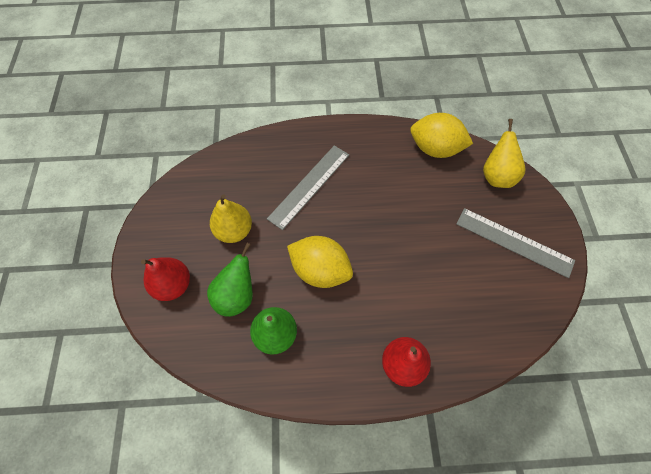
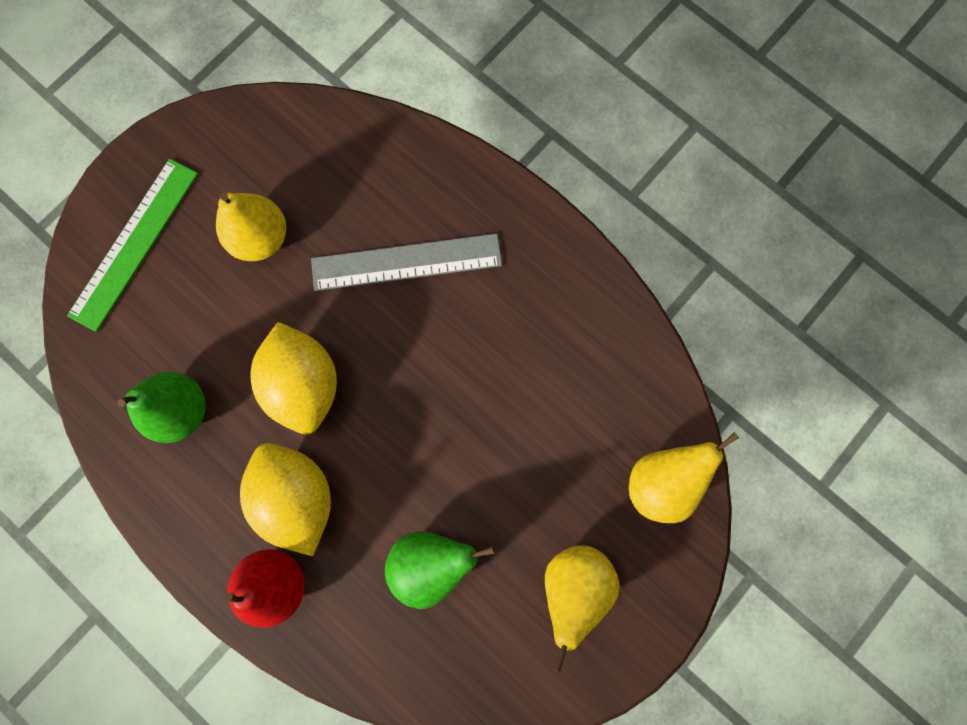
camera: 45 degrees right, 15 degrees up
(173, 285) = (134, 243): red pear -> green ruler
(236, 296) = (186, 323): green pear -> green pear (431, 562)
(435, 149) = (625, 365): yellow lemon -> yellow lemon (297, 497)
(514, 242) = (573, 585): grey ruler -> yellow pear

